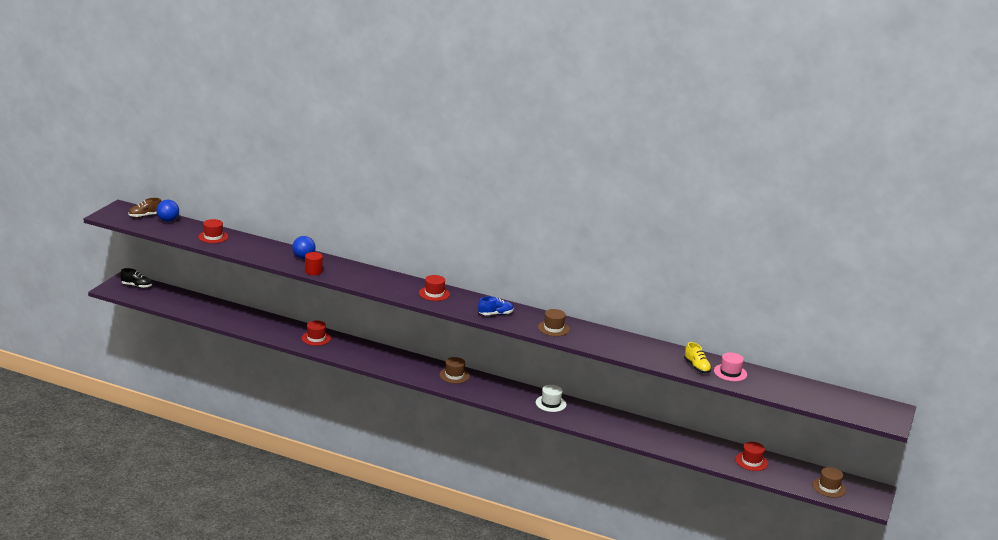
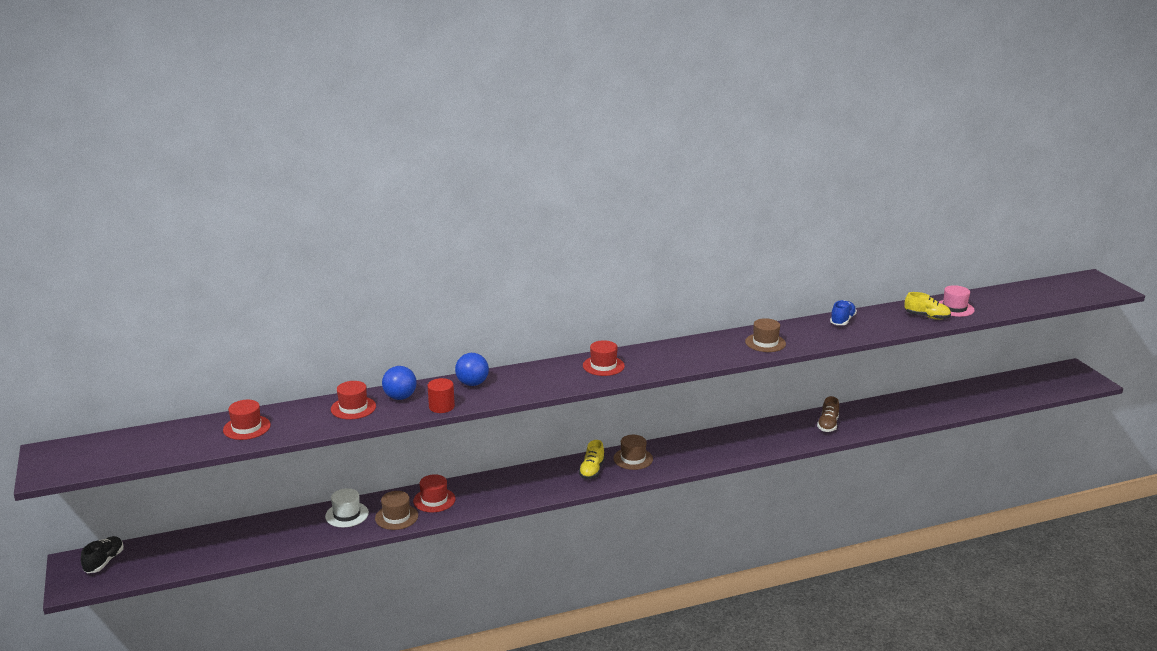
camera: 40 degrees left, 0 degrees up
(136, 286) = (104, 562): black shoe -> black shoe turned 45 degrees counterclockwise
(145, 216) = (104, 446): brown shoe -> brown shoe (828, 425)
(168, 220) = (148, 437): blue ball -> blue ball (472, 383)
(420, 369) = (592, 471): none -> yellow shoe
(495, 314) = (695, 356): blue shoe -> blue shoe (842, 321)
(550, 403) = (756, 436): white hat -> white hat (347, 514)
(751, 461) = (972, 395): red hat -> red hat (353, 408)
(829, 487) = (1049, 385): brown hat -> brown hat (396, 517)

